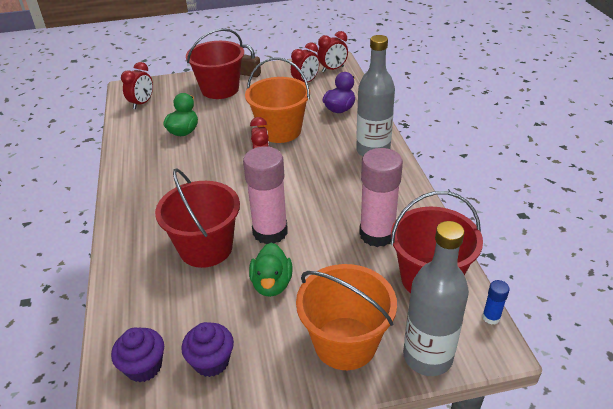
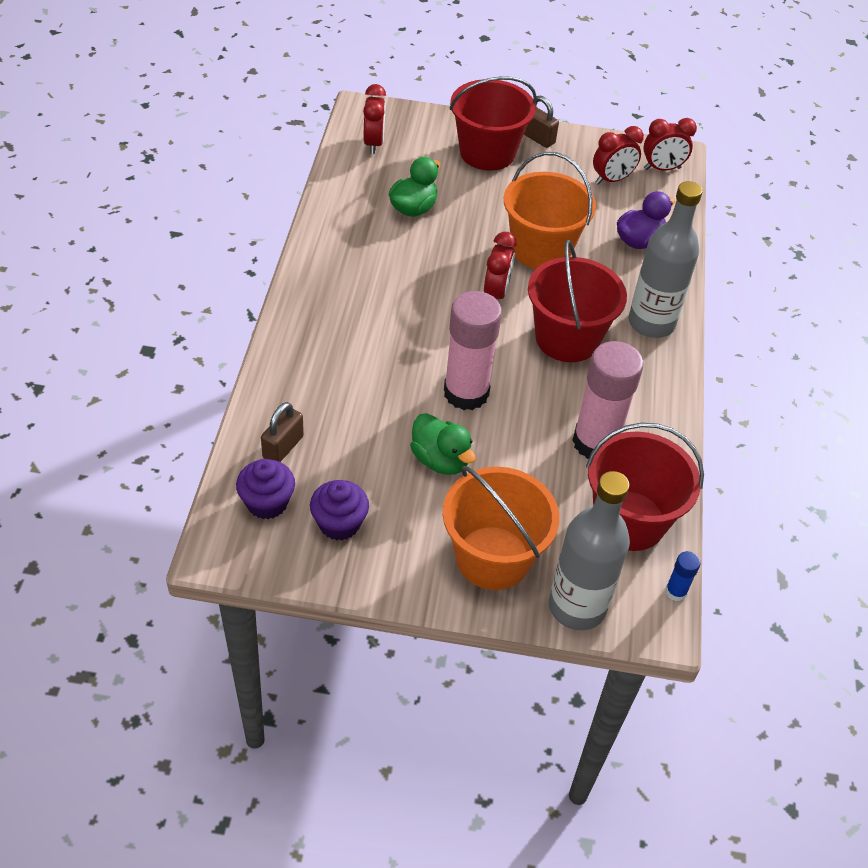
camera: 15 degrees right, 10 degrees up
(142, 103) = (373, 143): red clock -> red clock turned 45 degrees counterclockwise
(143, 317) = (283, 447): none -> brown padlock
(206, 248) = (382, 387): red bucket -> red bucket (567, 338)
(272, 284) = (440, 460): green duck -> green duck turned 60 degrees counterclockwise

